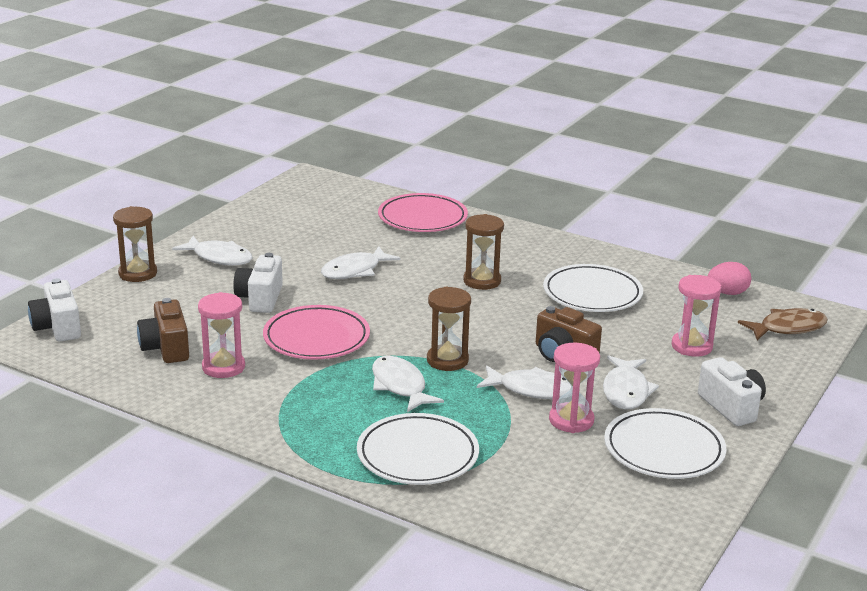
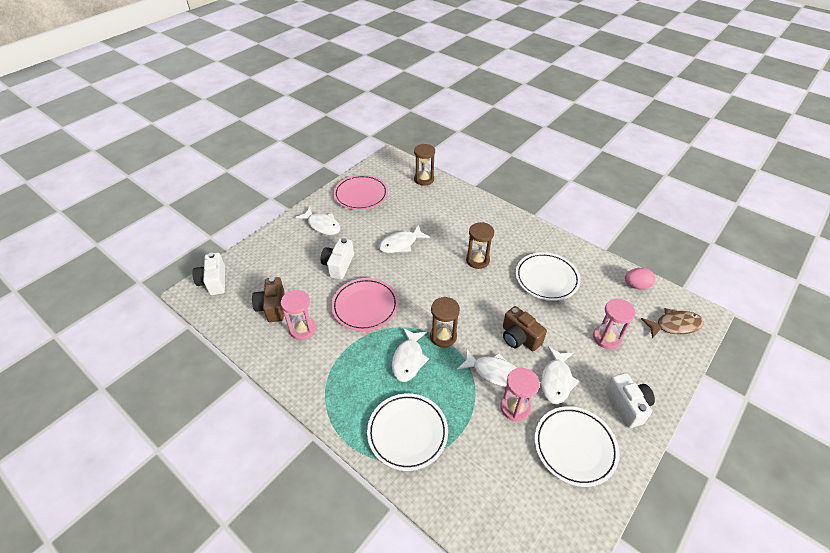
camera: 10 degrees right, 20 degrees up
(138, 273) = (271, 236): brown hourglass -> brown hourglass (424, 179)
(400, 386) = (408, 359): white fish -> white fish turned 150 degrees counterclockwise
(422, 218) = (450, 198): pink plate -> pink plate (361, 195)

